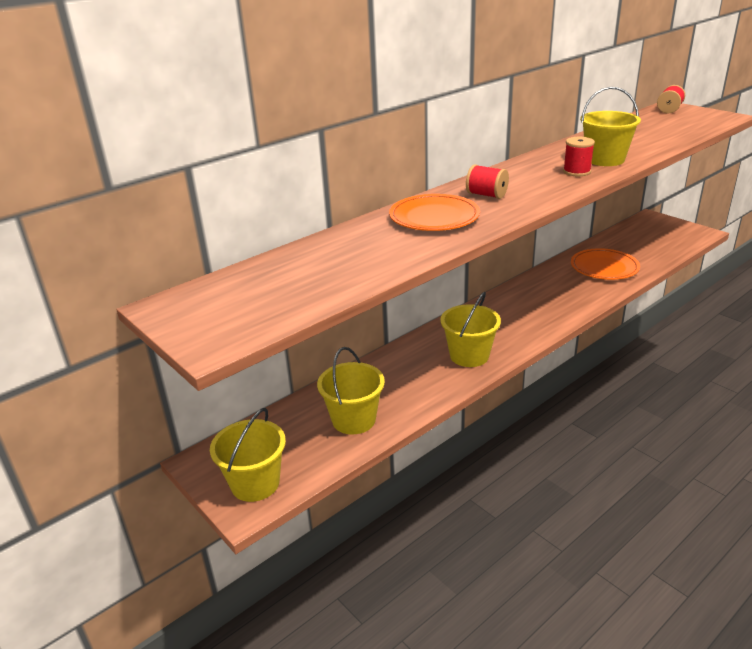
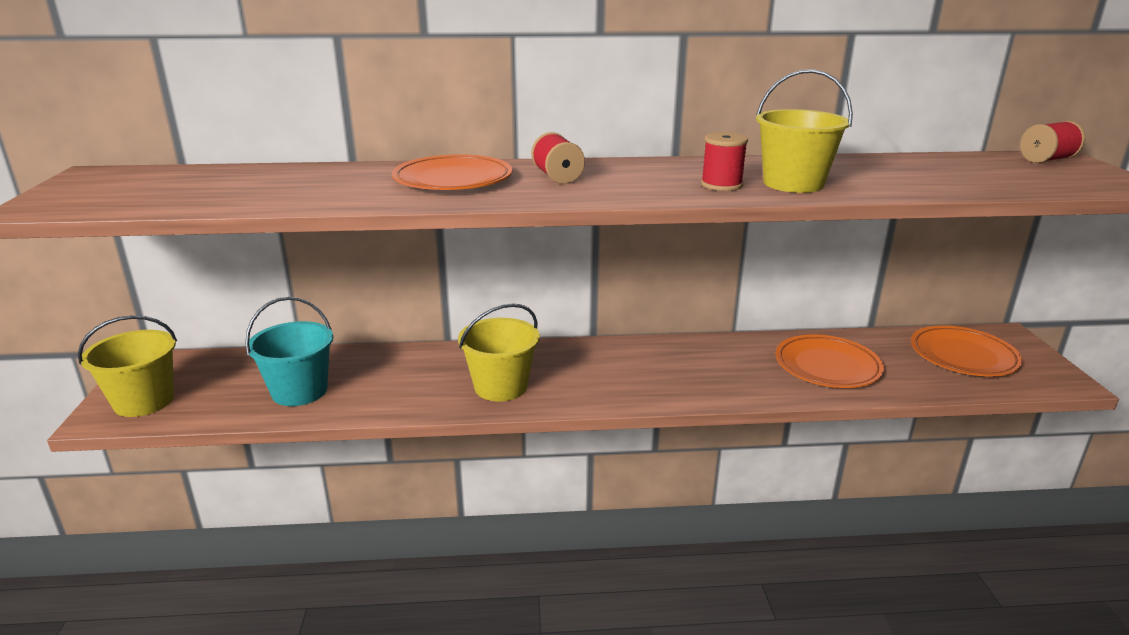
camera: 35 degrees right, 5 degrees down
(354, 420) = (299, 391): yellow bucket -> turquoise bucket
(649, 236) = (963, 356): none -> orange plate

